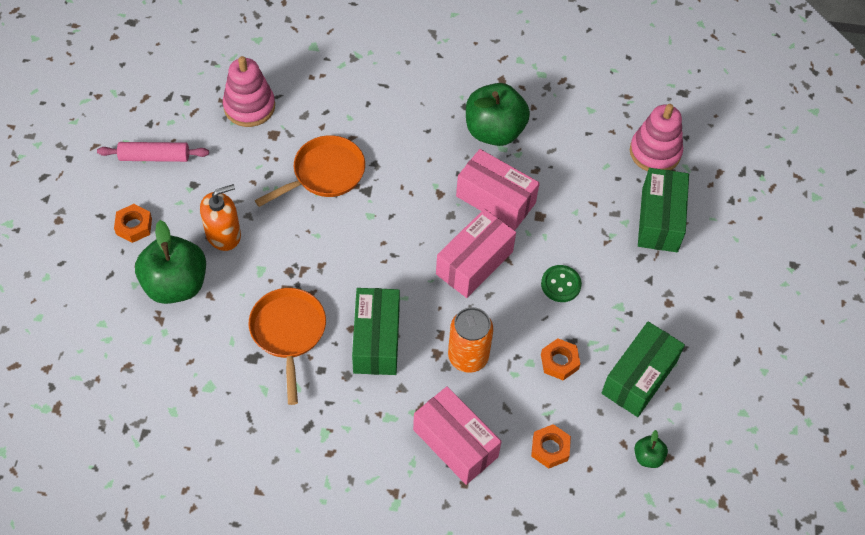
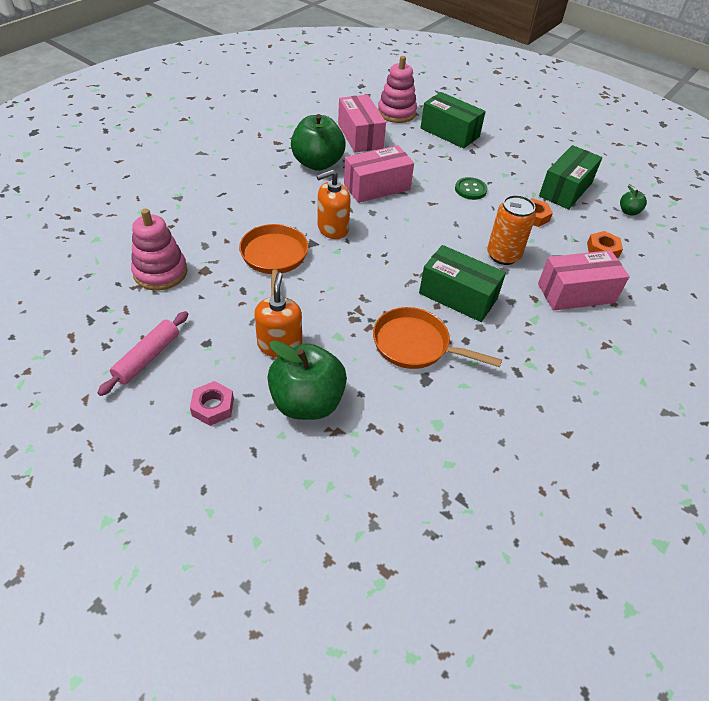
camera: 60 degrees left, 10 degrees down
(134, 226) = (213, 407): orange nut -> pink nut
(399, 196) = (332, 228): none -> orange soap dispenser
(474, 263) = (423, 219): pink box -> pink box (360, 136)
(639, 378) = (565, 190): green box -> green box turned 60 degrees clockwise

